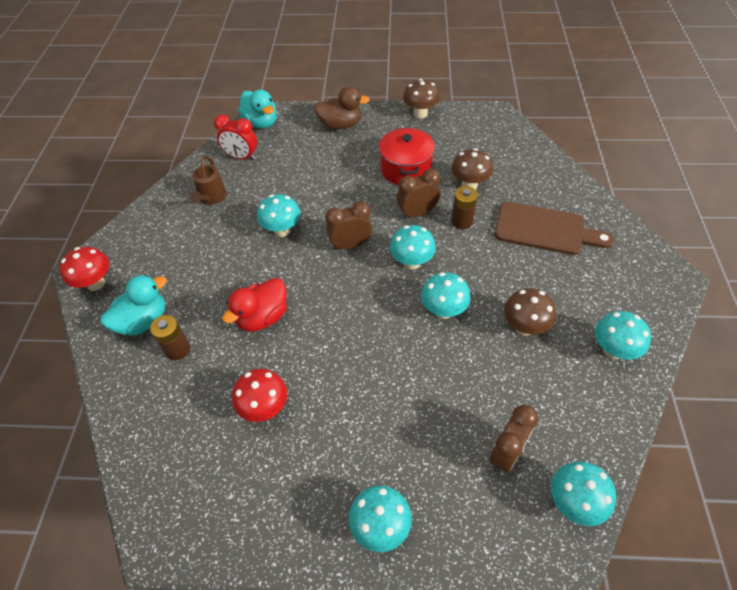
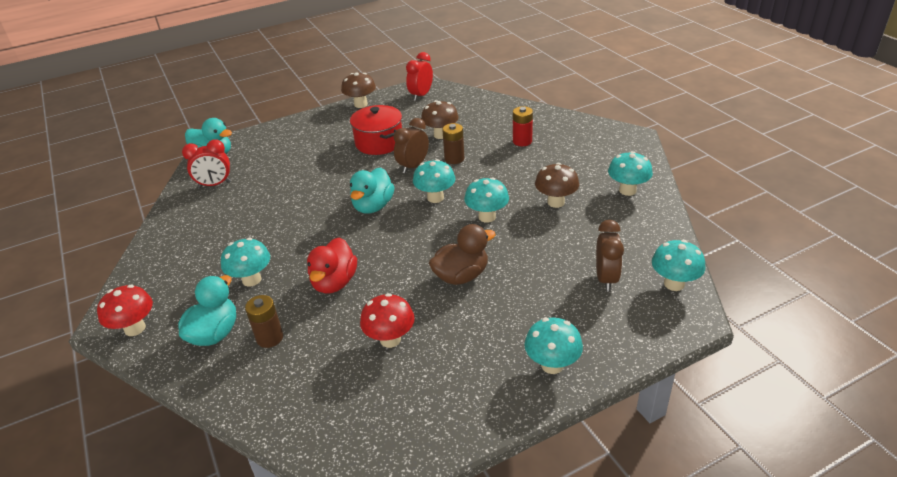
camera: 30 degrees left, 15 degrees down
(211, 198) = (208, 223): brown watering can -> none
(282, 230) = (301, 219): turquoise mushroom -> turquoise mushroom (251, 280)
(340, 125) = (294, 133): brown duck -> brown duck (461, 276)
(350, 245) = (373, 206): brown clock -> turquoise duck
(484, 125) = (421, 95): none -> red clock
(545, 230) = (522, 141): brown cutting board -> red battery

